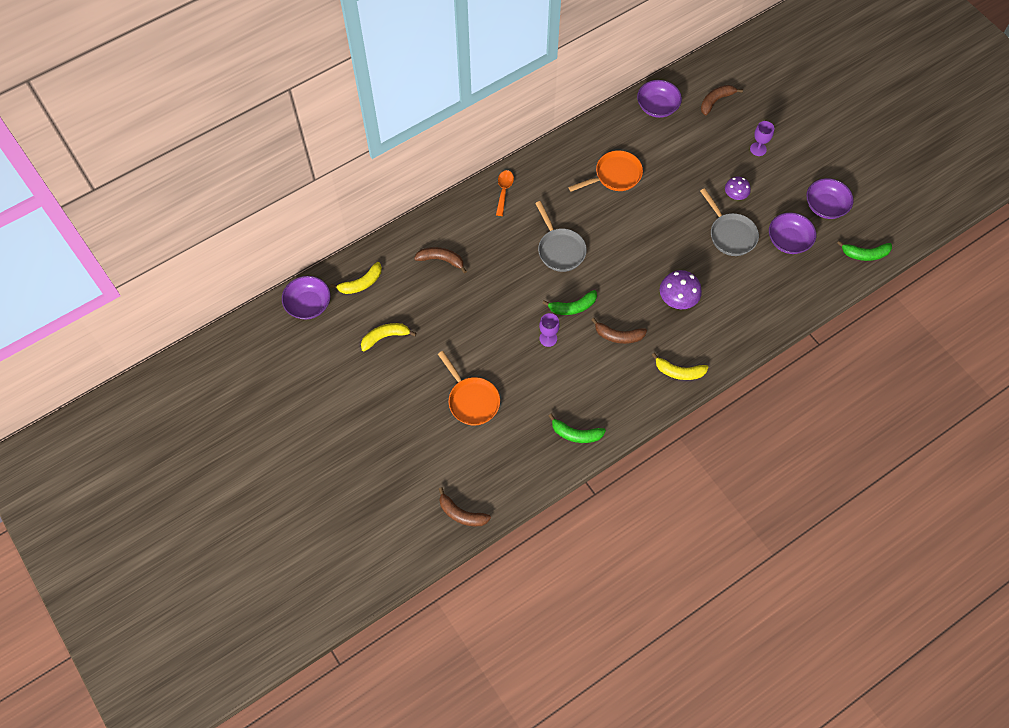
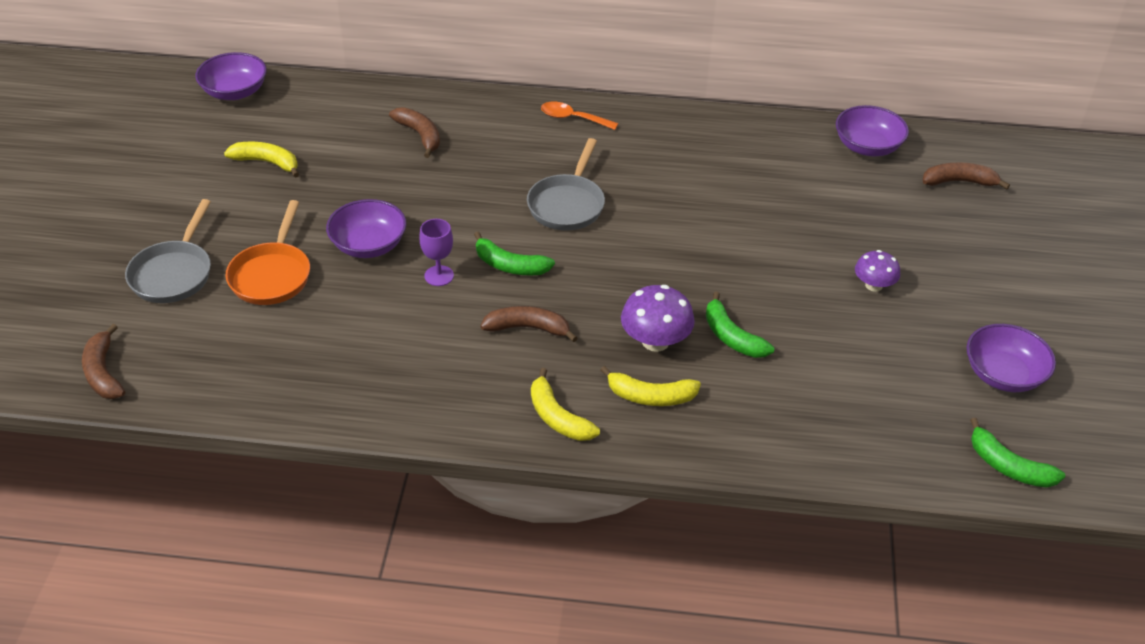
camera: 40 degrees right, 20 degrees down
(361, 283) = (310, 106): yellow banana -> yellow banana (650, 396)
(504, 191) = (573, 118): orange spoon -> orange spoon turned 120 degrees counterclockwise
(576, 434) = (340, 390): green banana -> green banana (732, 337)
(615, 175) = (728, 178): orange pan -> none
(618, 336) = (528, 328): brown banana -> brown banana turned 135 degrees clockwise
(730, 234) = (816, 321): grey pan -> grey pan (173, 273)
(758, 149) = (965, 258): purple goblet -> none
(788, 241) = (897, 378): purple bowl -> purple bowl (369, 245)

